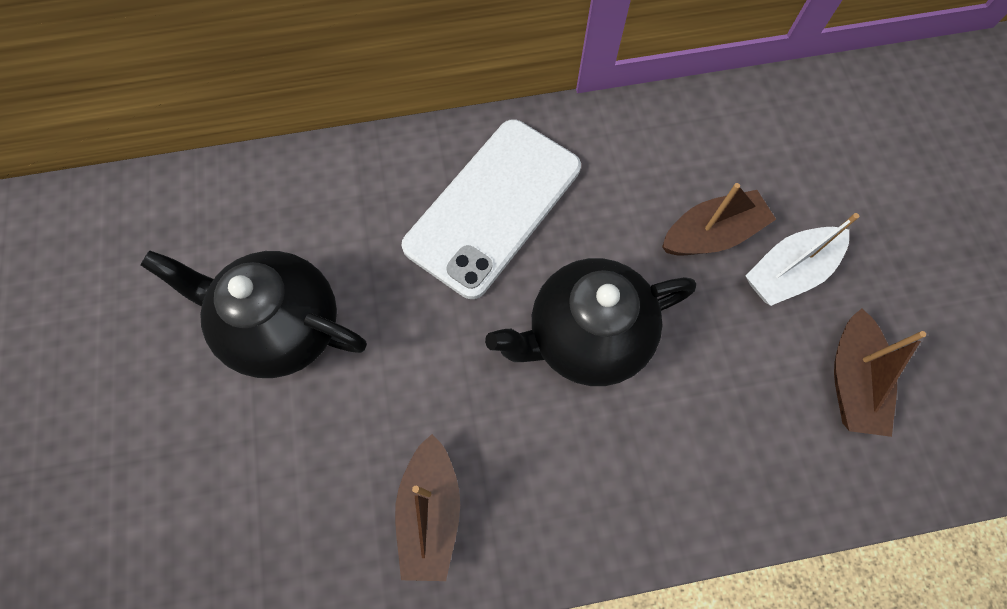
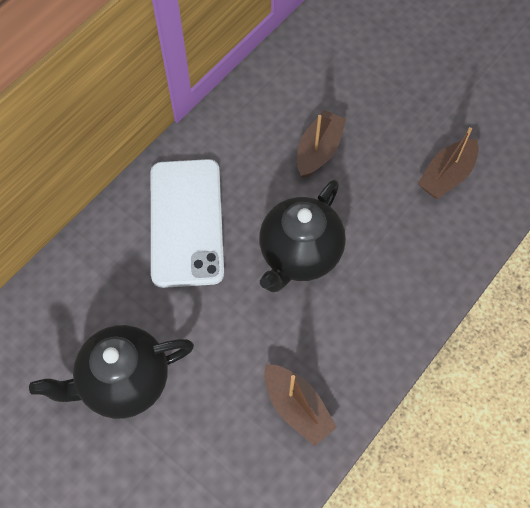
camera: 40 degrees left, 5 degrees down
(788, 272) = (373, 142): white boat -> none
(851, 380) = (446, 175): brown boat -> brown boat turned 75 degrees clockwise

